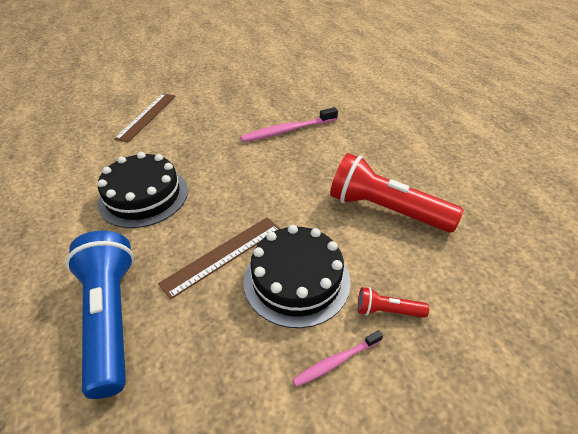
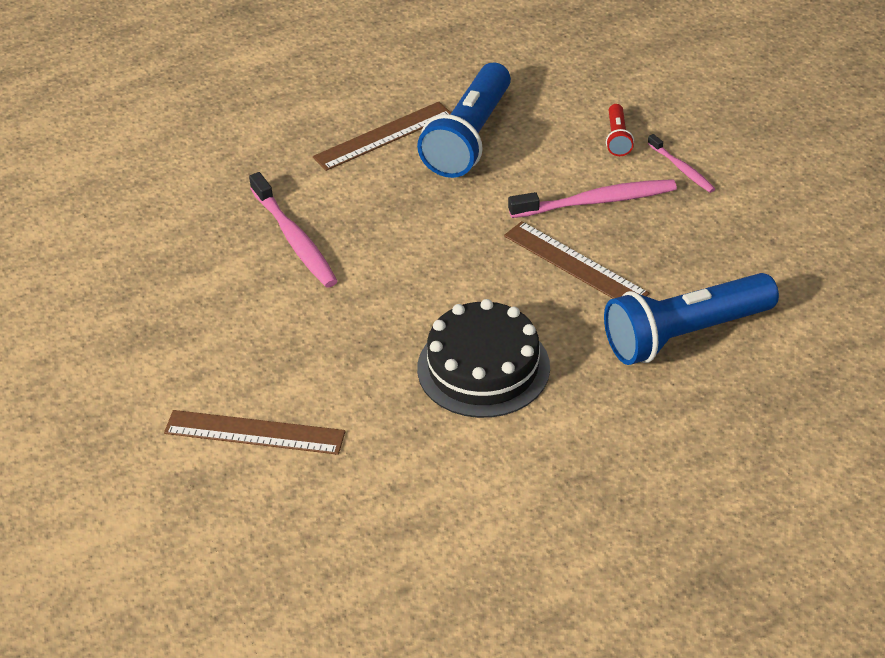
camera: 95 degrees left, 0 degrees up
(296, 280) = (596, 201): black cake -> pink toothbrush
(385, 210) = (469, 138): red flashlight -> blue flashlight
(386, 168) = (383, 136): none -> brown ruler

